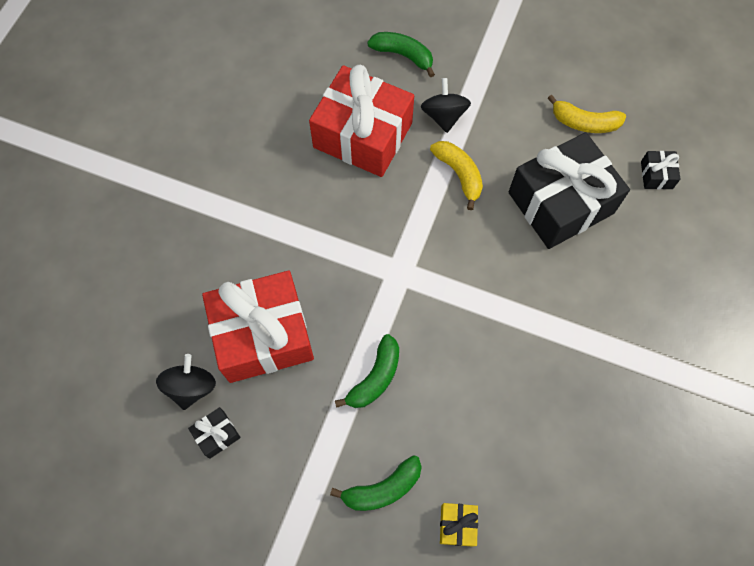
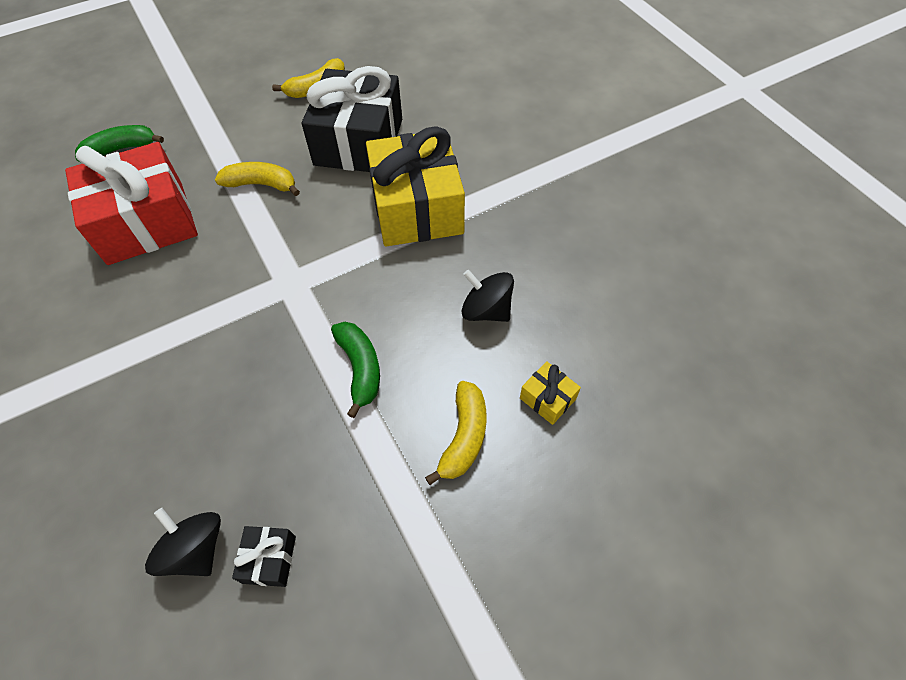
camera: 50 degrees left, 10 degrees down
(263, 335) = (222, 436): red gift -> none
(382, 489) = (464, 437): green banana -> yellow banana
(444, 116) = (203, 160): black spinning top -> black spinning top (486, 310)
(538, 300) = (417, 208): none -> yellow gift
(656, 175) = (401, 79): black gift -> none

